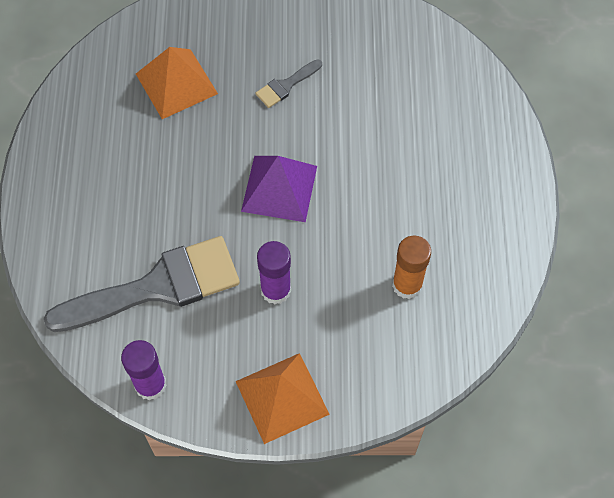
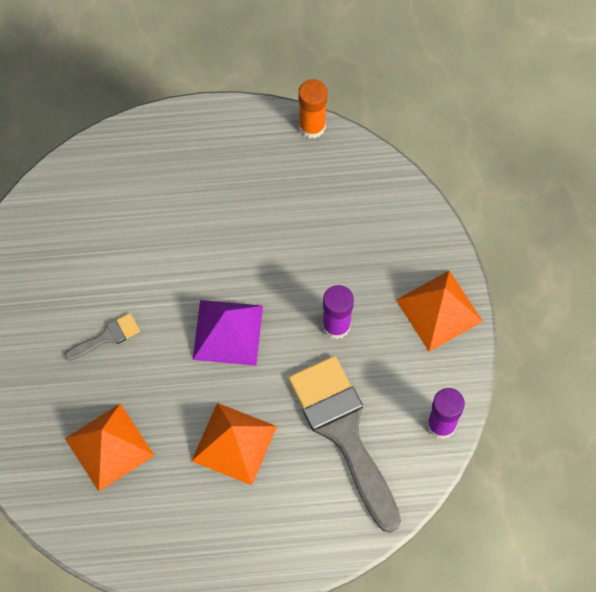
camera: 95 degrees left, 5 degrees up
(162, 186) = (234, 443): none -> orange pyramid
(286, 85) = (107, 337): grey brush -> grey brush turned 75 degrees counterclockwise
(407, 285) = (319, 213): orange glue stick -> orange glue stick (312, 126)

